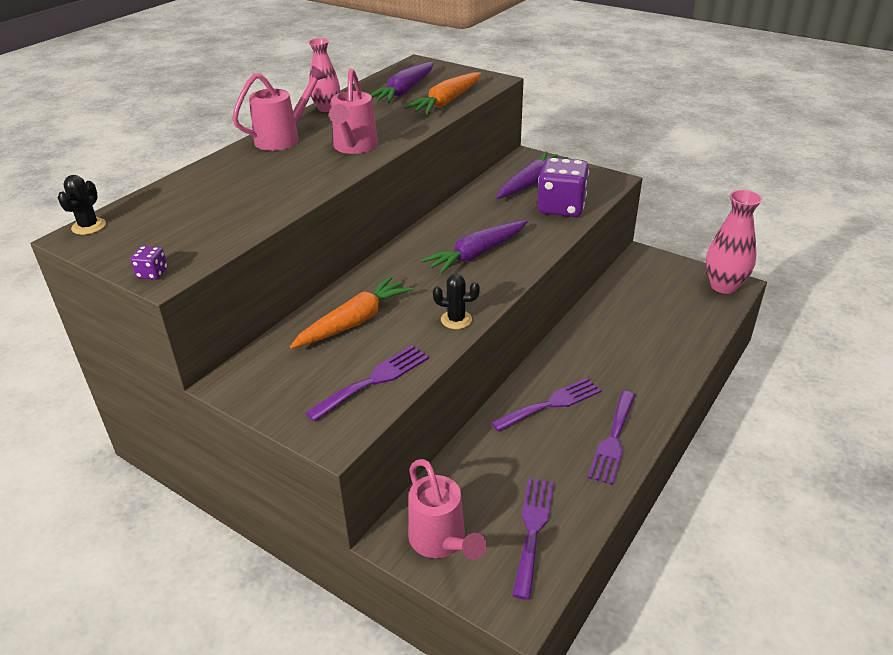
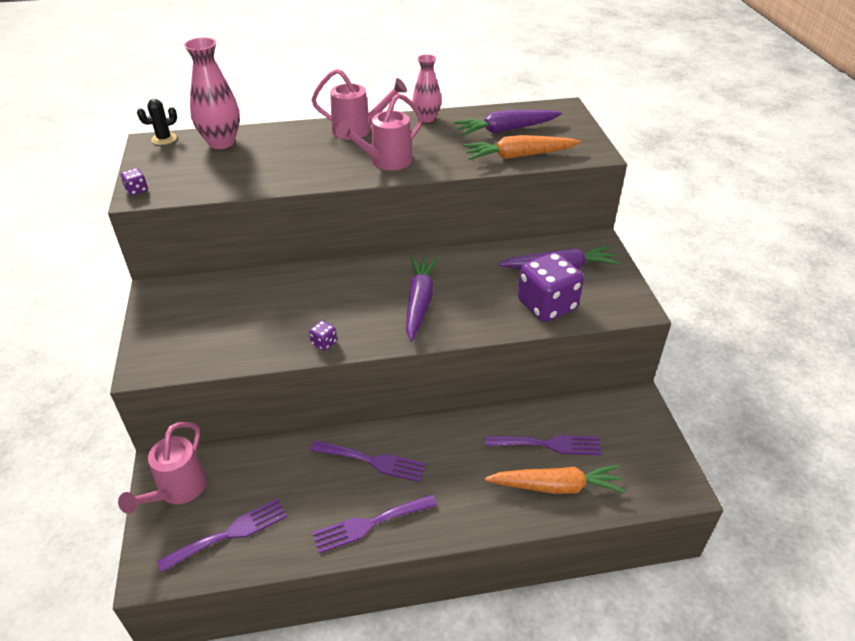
camera: 45 degrees right, 5 degrees up
(354, 322) = (269, 299): orange carrot -> orange carrot (556, 486)
(374, 380) = (215, 348): purple fork -> purple fork (548, 444)
(456, 320) = (324, 343): black cactus -> purple dice
(477, 254) = (419, 302): purple carrot -> purple carrot turned 90 degrees clockwise
(723, 286) = (669, 481): pink vase -> pink vase (221, 142)

